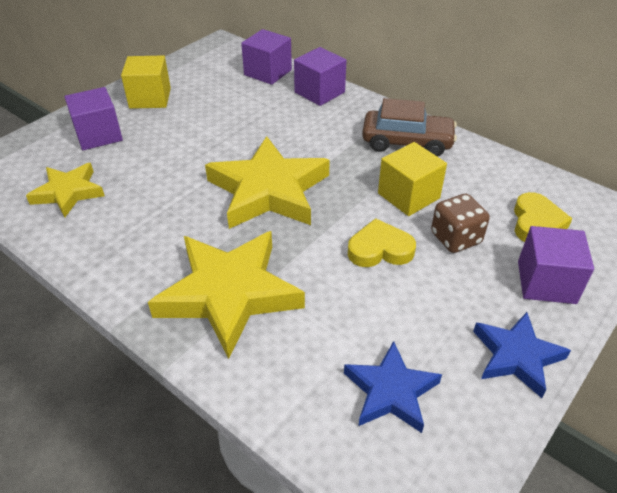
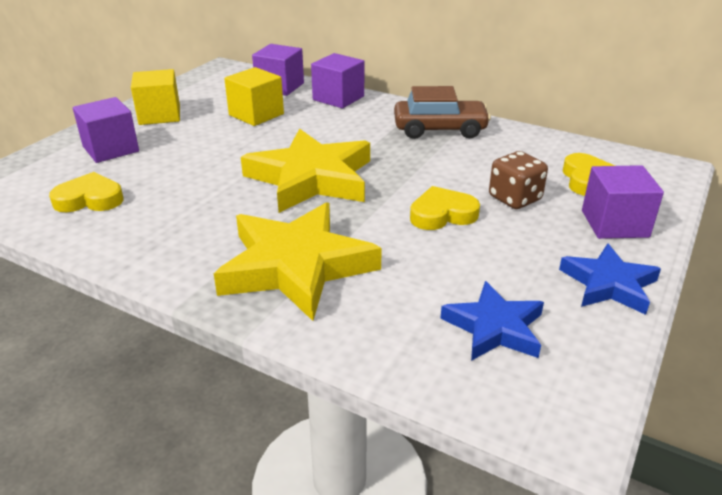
camera: 10 degrees left, 10 degrees down
(68, 192) = (89, 199): yellow star -> yellow heart
(408, 196) = (456, 170): yellow cube -> yellow cube (256, 114)

